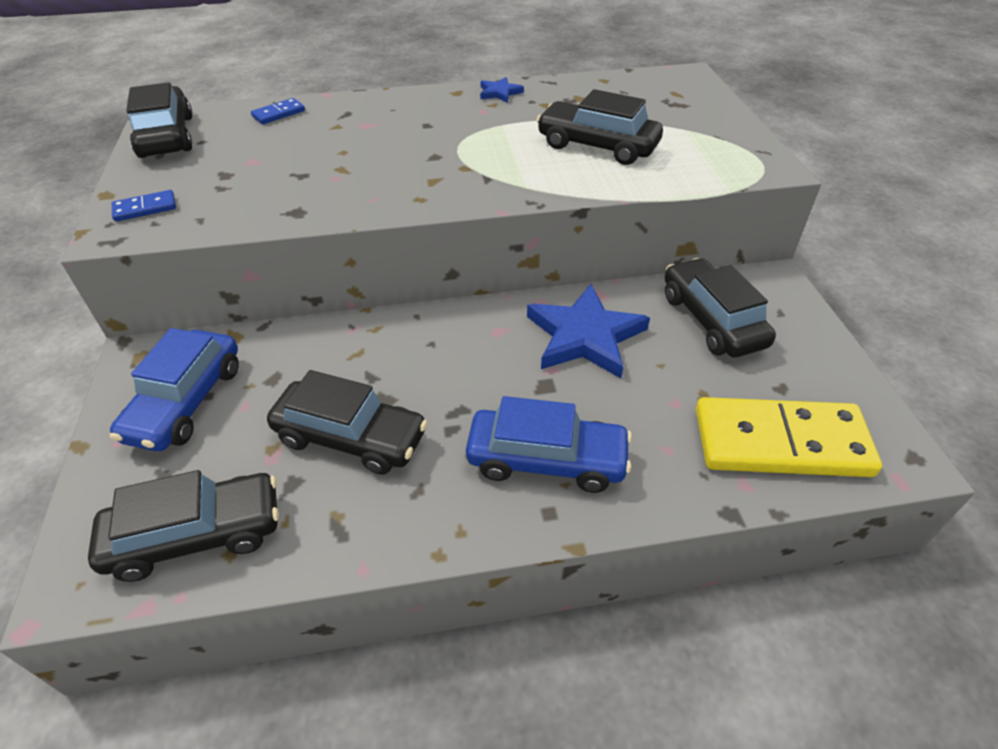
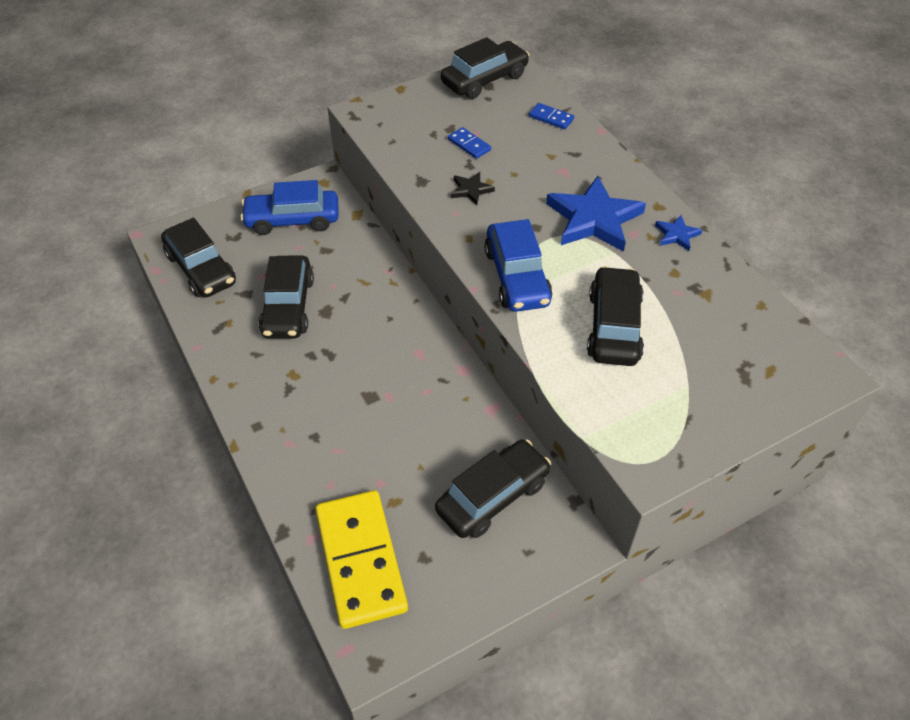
camera: 70 degrees right, 5 degrees up
(145, 208) = (393, 112): blue domino -> blue domino (469, 145)
(344, 182) = (471, 190): none -> black star
(546, 460) = (299, 414): blue car -> blue car (516, 277)
(584, 336) = (434, 409): blue star -> blue star (594, 219)

